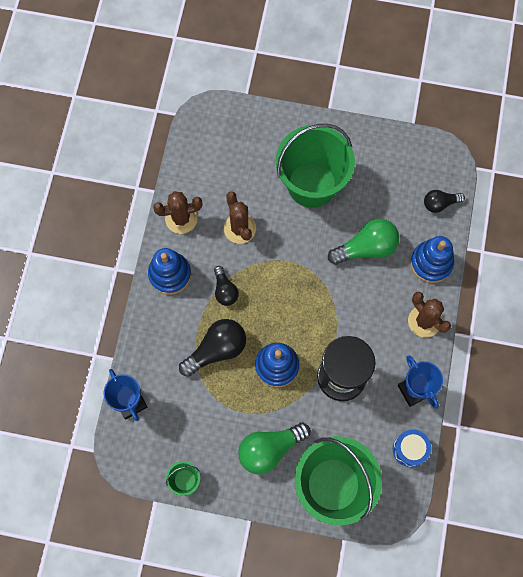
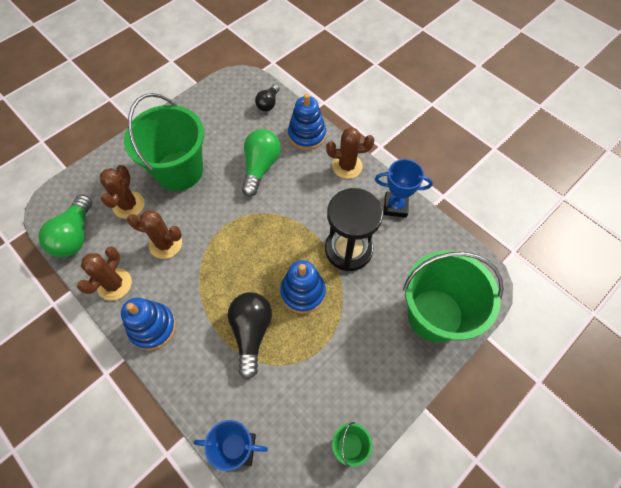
camera: 55 degrees left, 10 degrees down
(225, 290) = (206, 290): black light bulb -> none
(251, 172) = (128, 205): none -> brown cactus
(270, 449) = (371, 346): green light bulb -> green light bulb (75, 235)
(409, 449) = (441, 239): blue drum -> none

